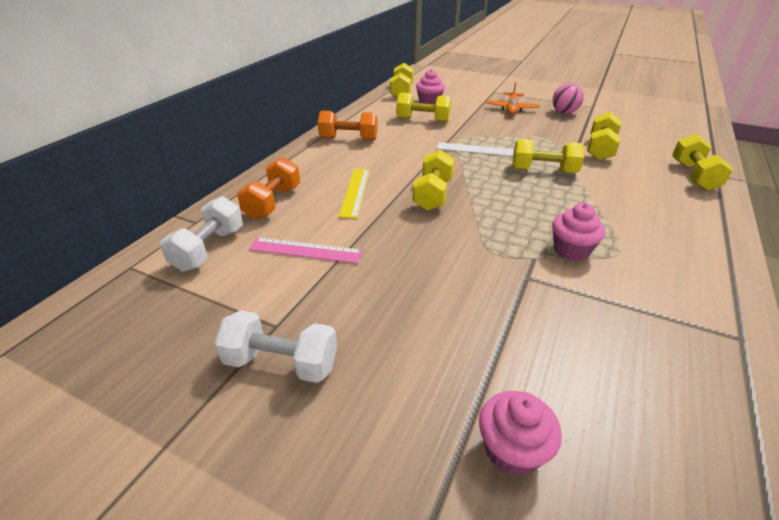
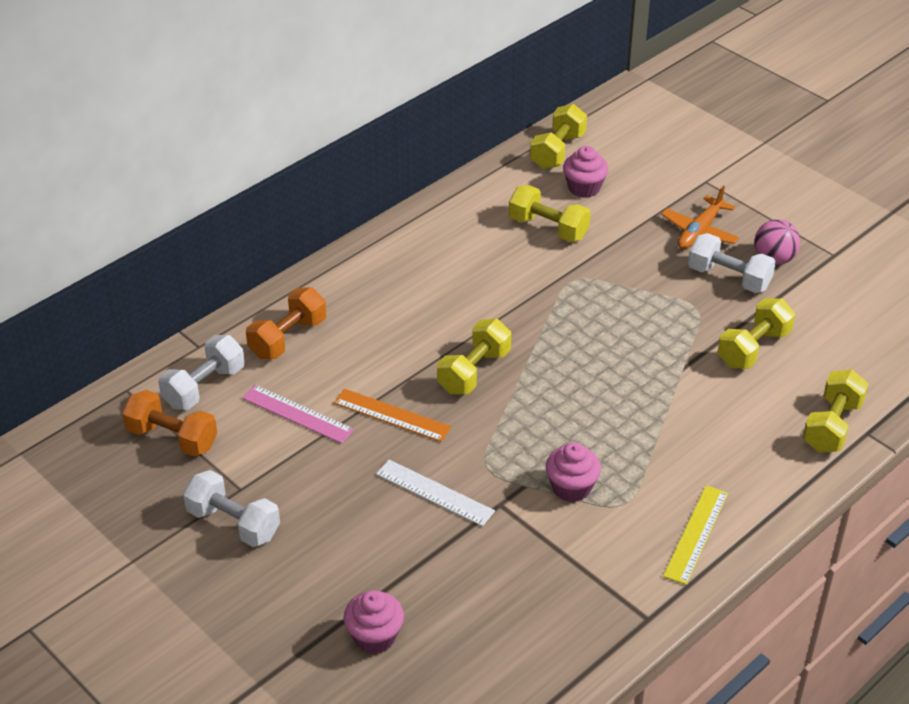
camera: 20 degrees right, 5 degrees up
(348, 139) = (424, 246): orange dumbbell -> orange dumbbell (172, 438)
(355, 192) = (386, 345): yellow ruler -> yellow ruler (696, 534)
(388, 234) = (392, 415): none -> orange ruler
(477, 150) = (582, 308): white ruler -> white ruler (434, 493)
(543, 171) = (640, 367): yellow dumbbell -> none
(549, 123) = (729, 278): none -> white dumbbell

